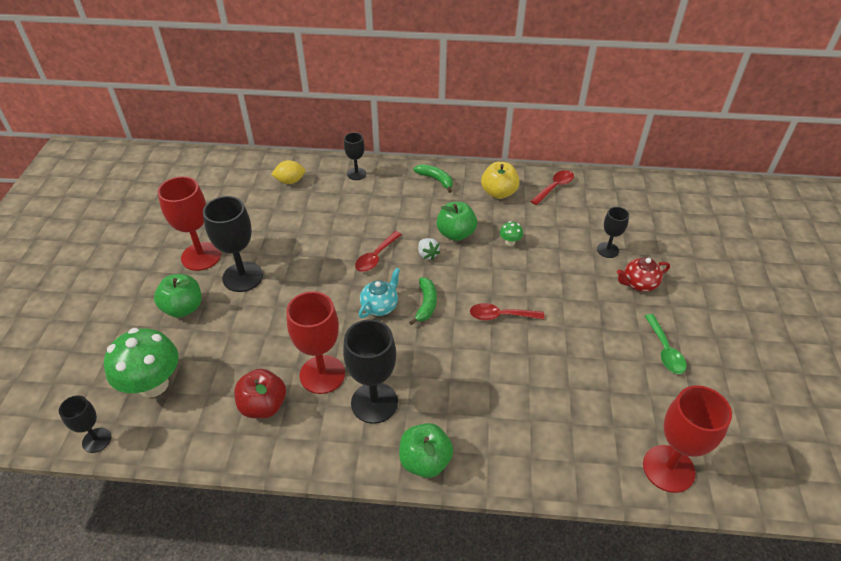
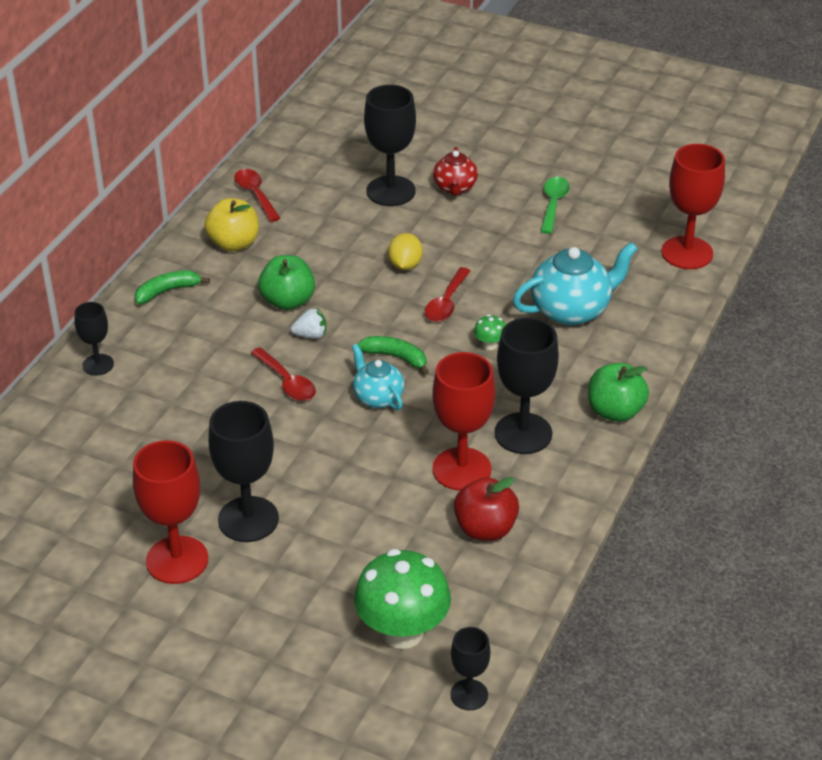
camera: 70 degrees left, 5 degrees down
(183, 308) = (276, 589): green apple -> none
(290, 181) = (64, 438): yellow lemon -> yellow lemon (405, 265)
(510, 242) = (331, 261): green mushroom -> green mushroom (490, 345)
(537, 398) = (571, 310): none -> turquoise teapot
(607, 250) = (390, 191): black goblet -> black goblet, size x1.77
(665, 350) = (553, 204): green spoon -> green spoon turned 90 degrees counterclockwise

